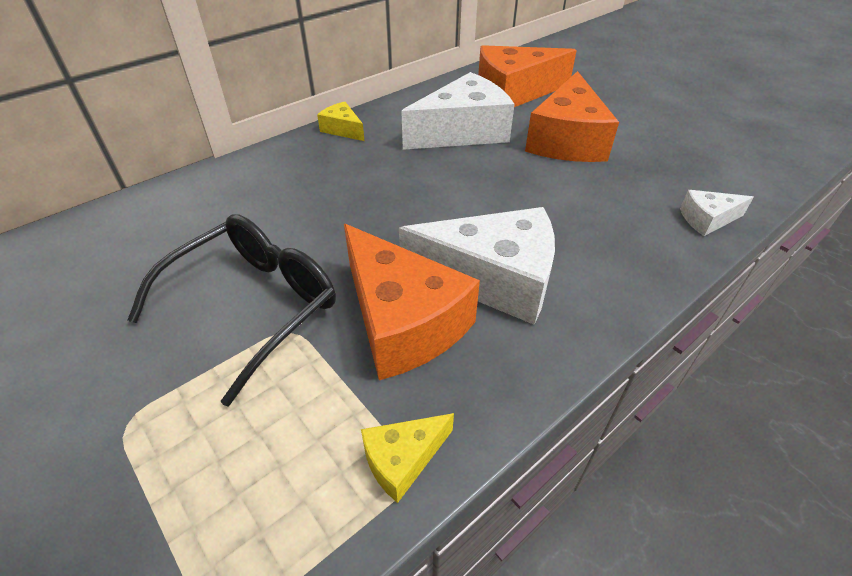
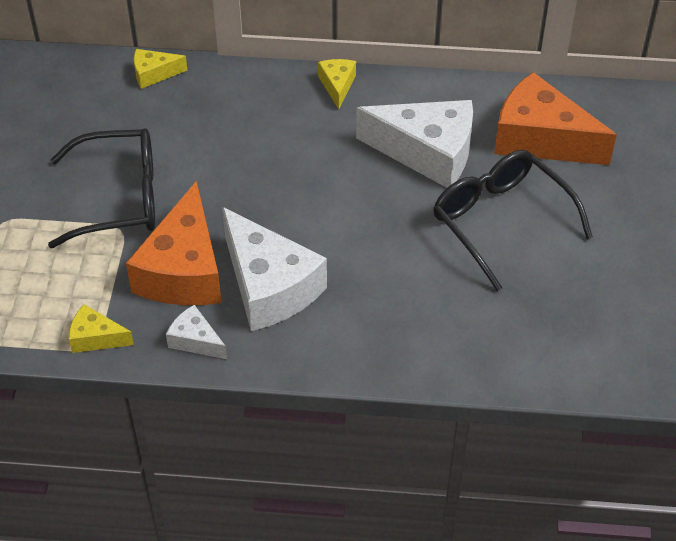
camera: 45 degrees right, 5 degrees up
(168, 196) = (154, 74): none -> yellow cheese
(567, 140) = (500, 221): orange cheese -> black glasses
(707, 220) = (485, 364): white cheese -> white cheese (195, 340)

